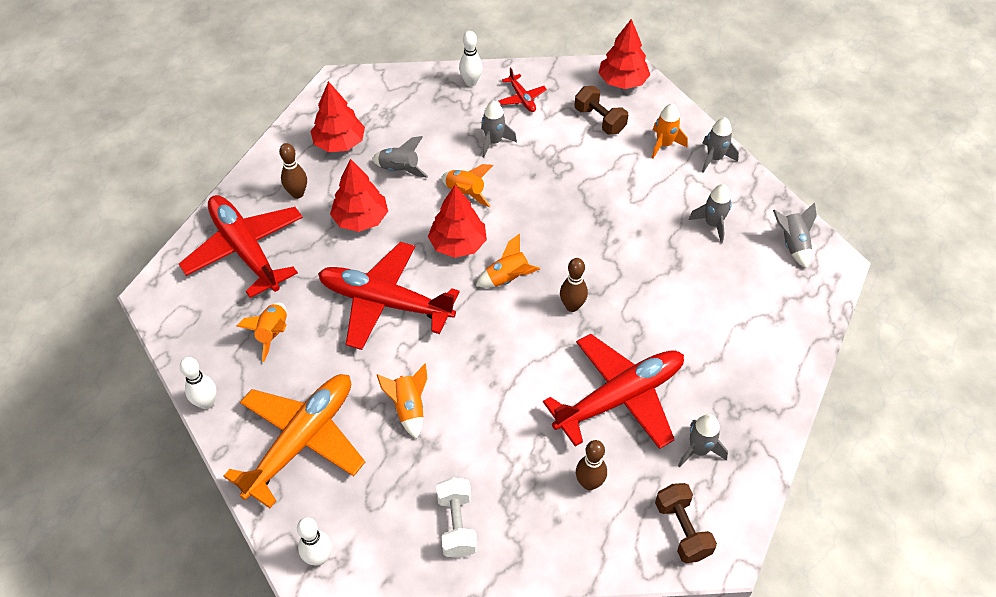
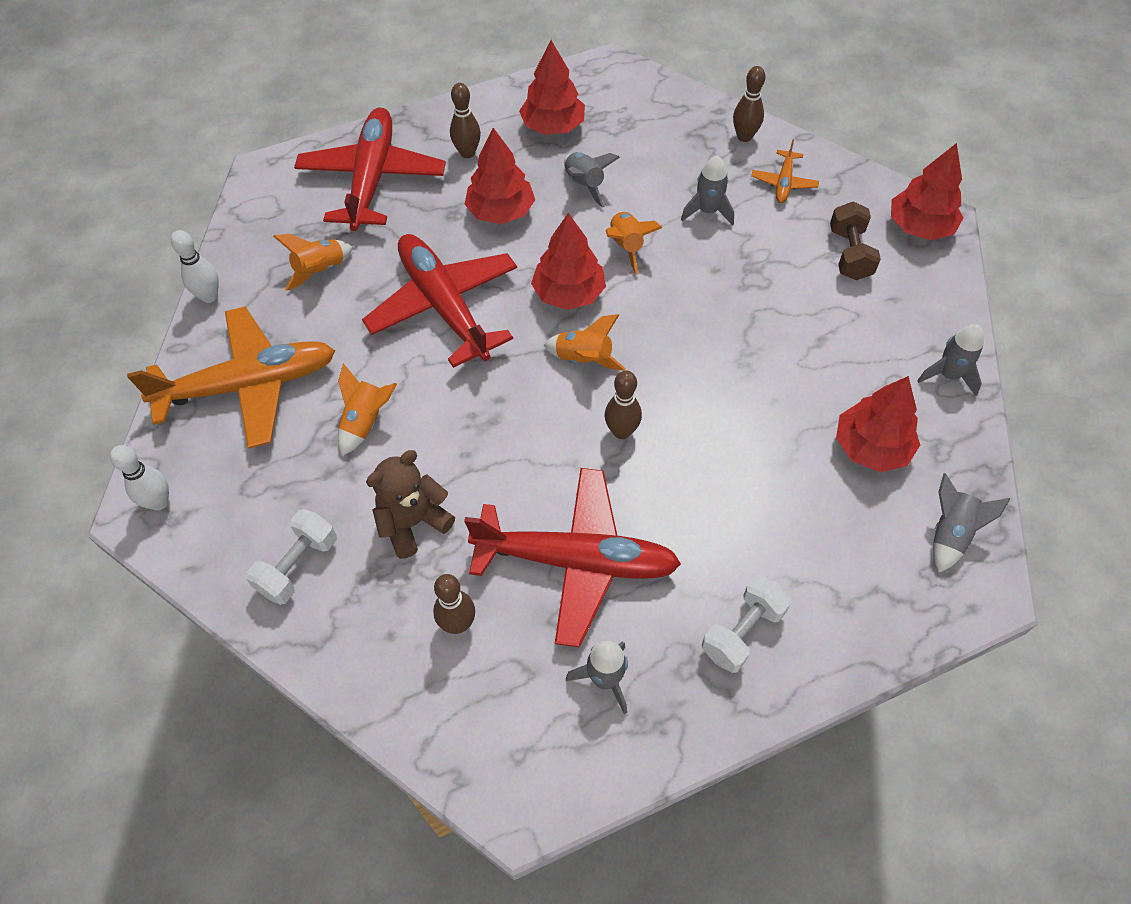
camera: 40 degrees right, 5 degrees up
(471, 82) = (744, 136): white bowling pin -> brown bowling pin
(502, 446) = (413, 522): none -> brown teddy bear
(522, 98) = (784, 182): red plane -> orange plane
(664, 145) = (900, 324): orange rocket -> none
(682, 530) = (502, 748): brown dumbbell -> none
(712, 224) = (871, 447): grey rocket -> red tree
(743, 370) = (742, 632): none -> white dumbbell

